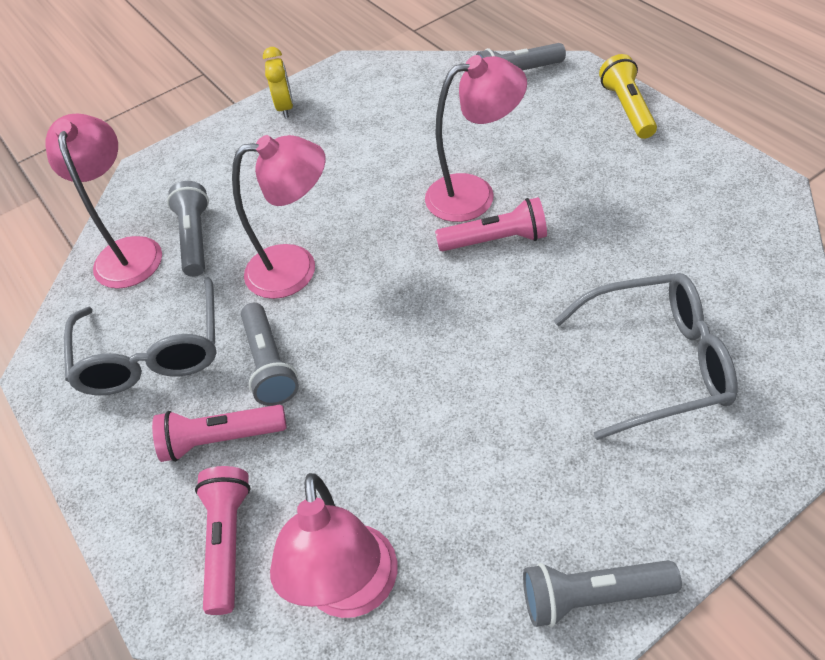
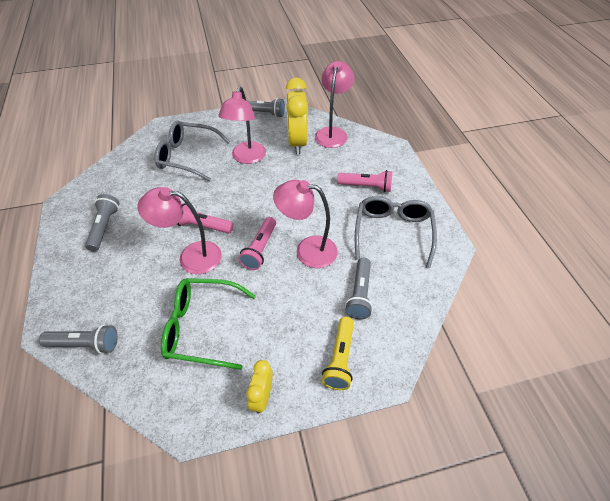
camera: 165 degrees left, 0 degrees up
(129, 251) = (403, 302): pink lamp -> pink lamp (246, 158)
(227, 542) = (370, 156): pink flashlight -> pink flashlight (260, 249)
(269, 364) = (337, 208): grey flashlight -> grey flashlight (104, 227)
(392, 132) = (202, 327): none -> green glasses
(431, 512) = (297, 142): none -> yellow clock
(627, 109) = (61, 278): yellow flashlight -> yellow flashlight (340, 359)

